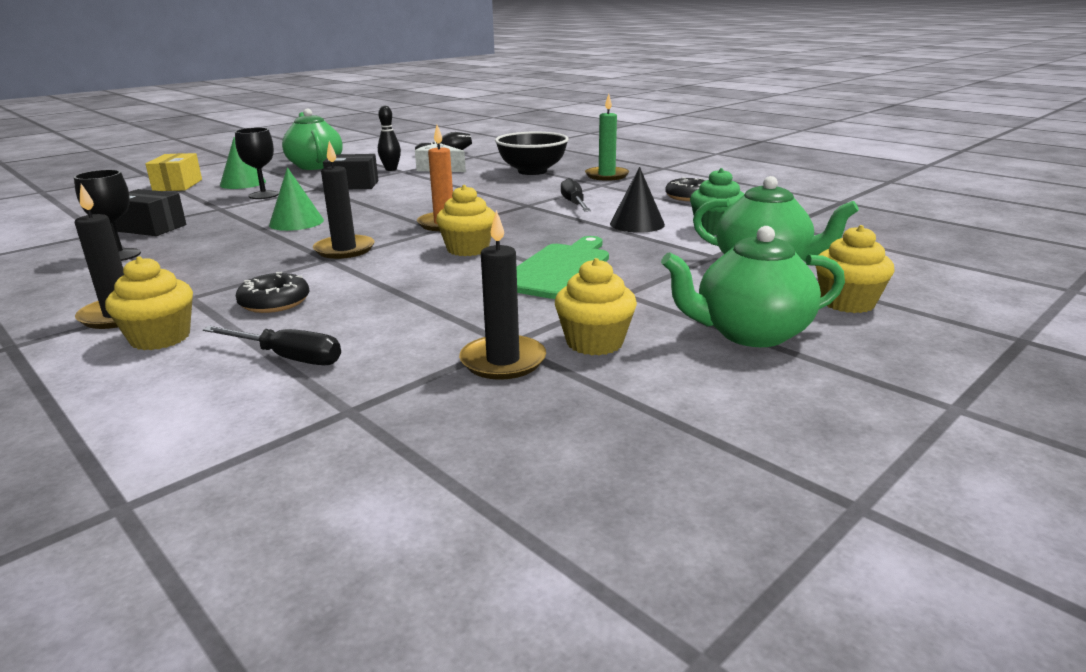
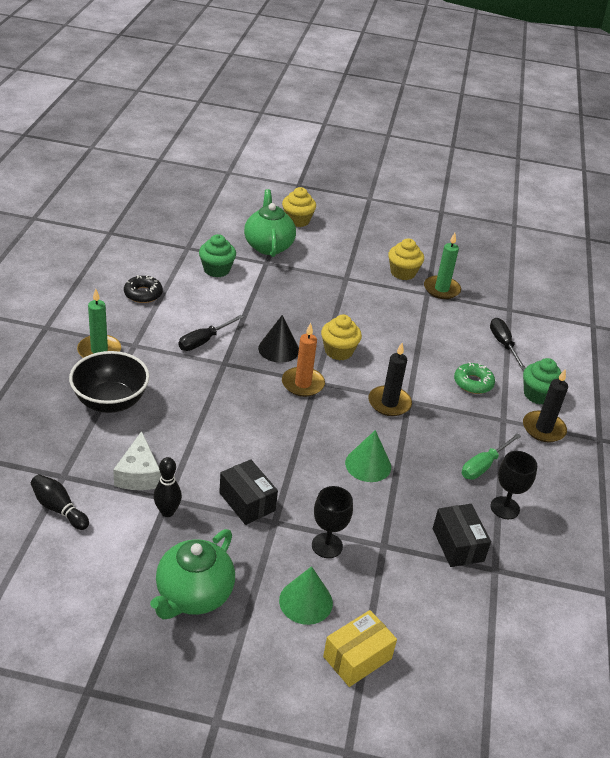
camera: 130 degrees left, 15 degrees up
(160, 338) = (538, 395): yellow cupcake -> green cupcake
(175, 264) = (484, 465): none -> green screwdriver
(274, 302) = (473, 383): black donut -> green donut
(503, 361) = (441, 289): black candle -> green candle
(558, 269) = (335, 307): green cutting board -> none
(637, 224) = (230, 301): black cone -> black cone (278, 349)
(750, 333) = (354, 239): green teapot -> none

